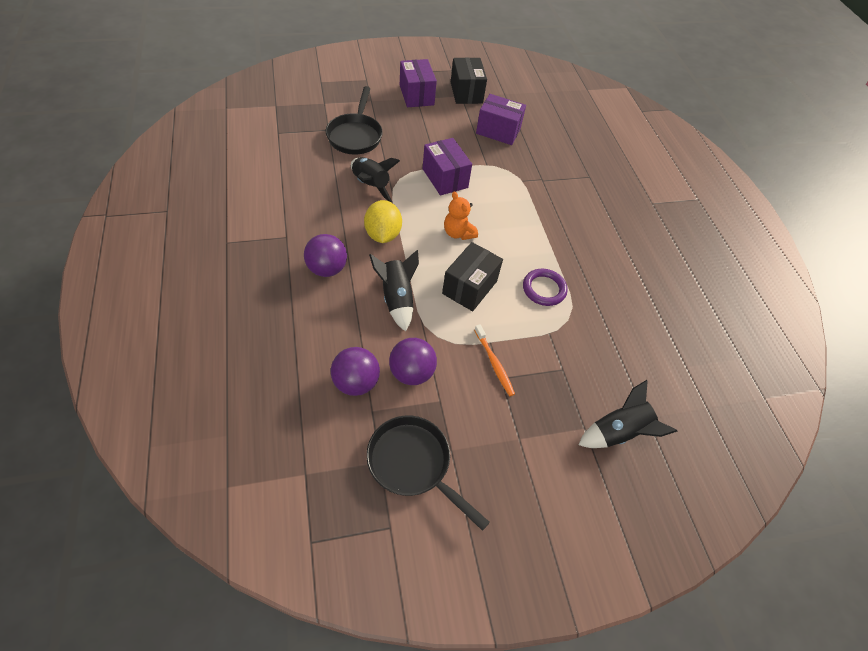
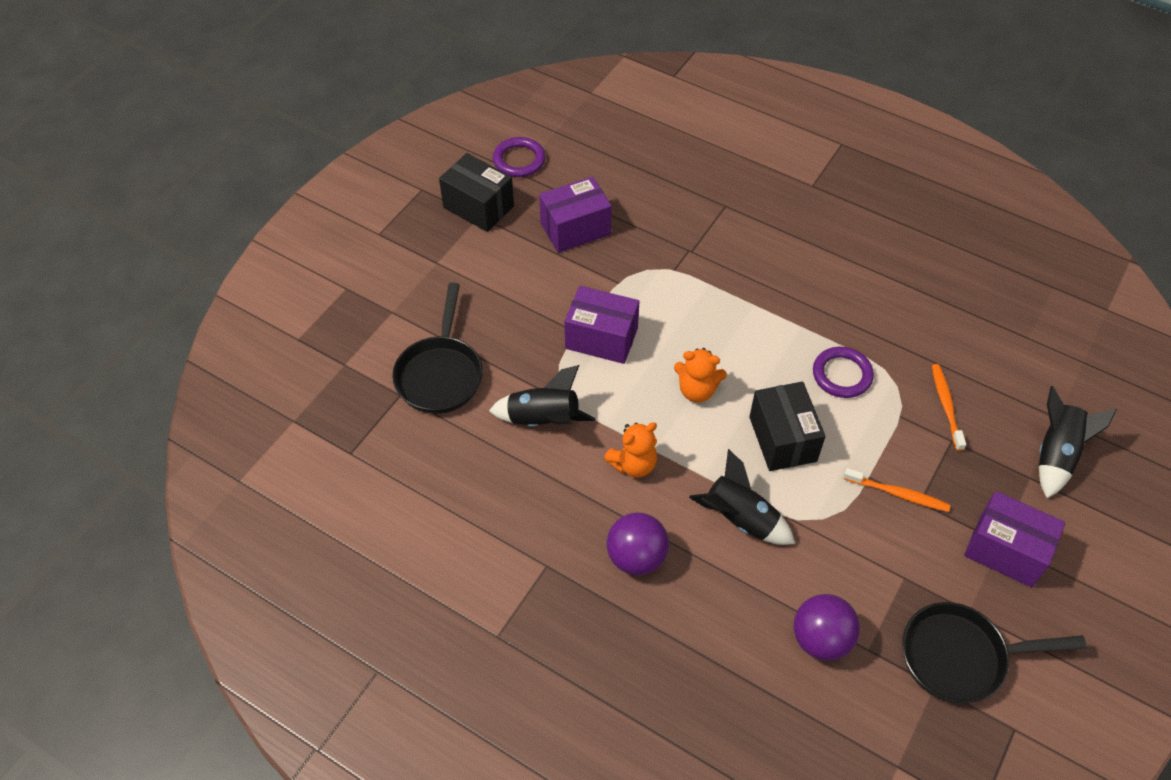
camera: 40 degrees left, 0 degrees up
(355, 135) = (440, 374): black pan -> black pan turned 45 degrees clockwise
(383, 234) = (633, 464): yellow lemon -> orange teddy bear
(411, 373) = (850, 577): purple ball -> none
(416, 95) = (431, 259): purple box -> purple box (1005, 551)
(512, 89) = (519, 160): none -> purple ring
(583, 352) = (946, 406): none -> orange toothbrush

